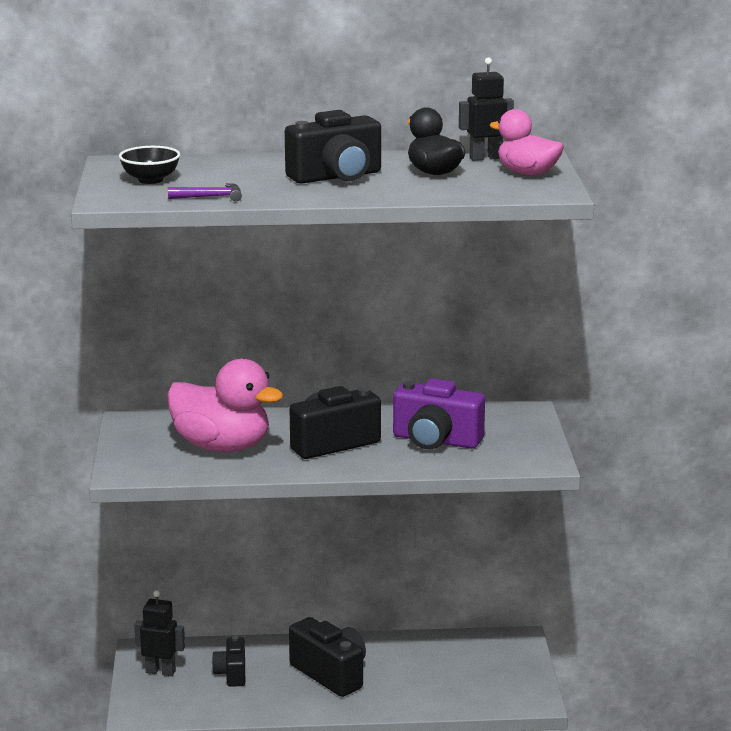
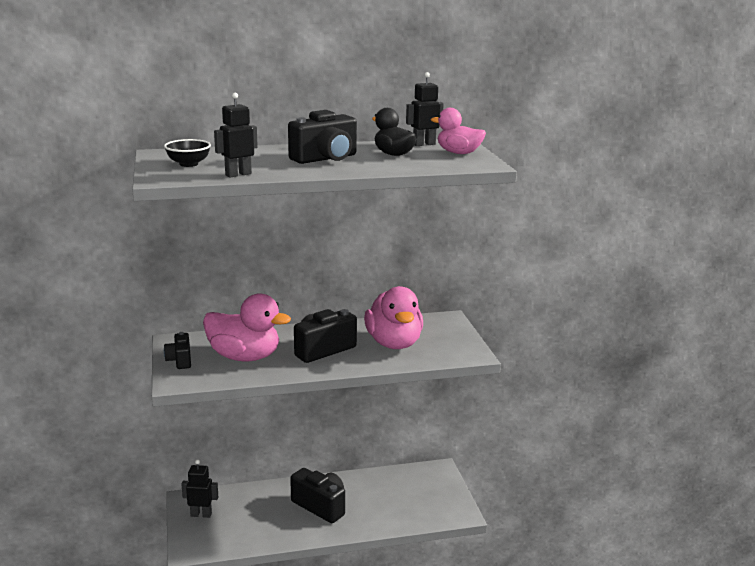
camera: 10 degrees left, 0 degrees up
(210, 197) = (238, 174): purple hammer -> black robot
(231, 673) = (252, 512): black camera -> black camera (180, 360)
(436, 441) = (394, 343): purple camera -> pink duck

